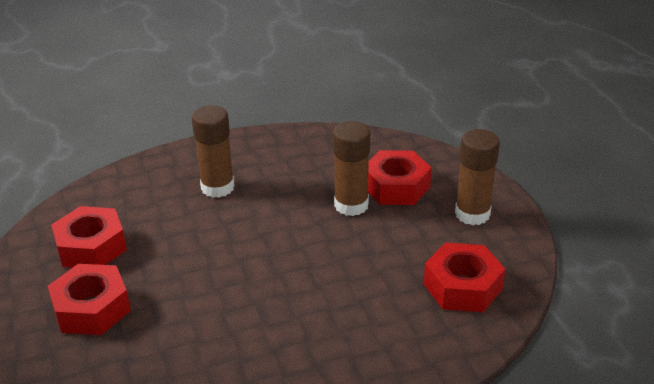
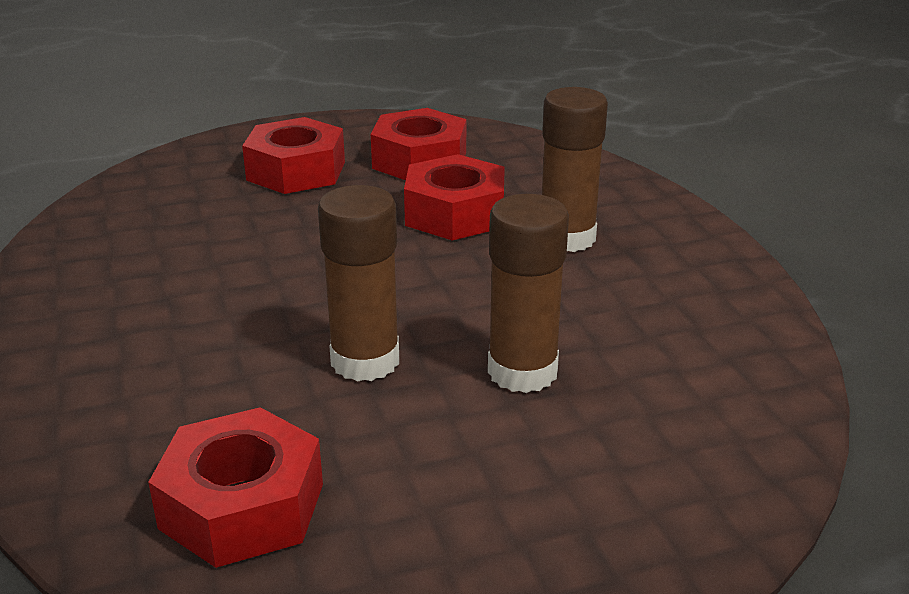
camera: 90 degrees right, 5 degrees down
(396, 187) = (593, 433): red nut -> red nut (455, 213)
(472, 214) = (493, 547): brown glue stick -> brown glue stick (365, 361)

